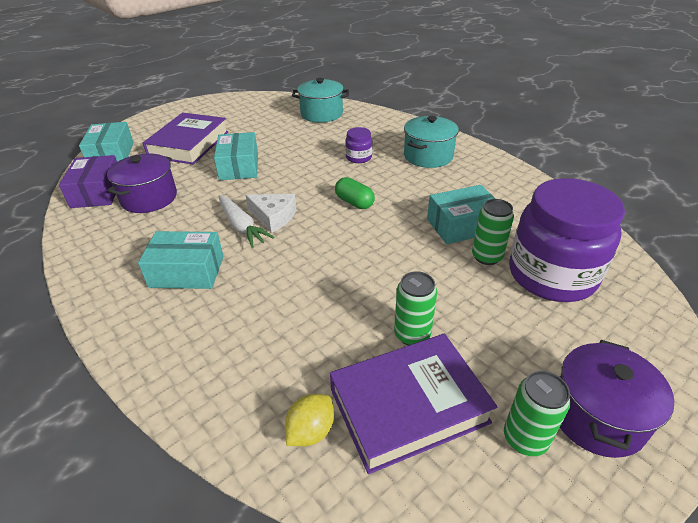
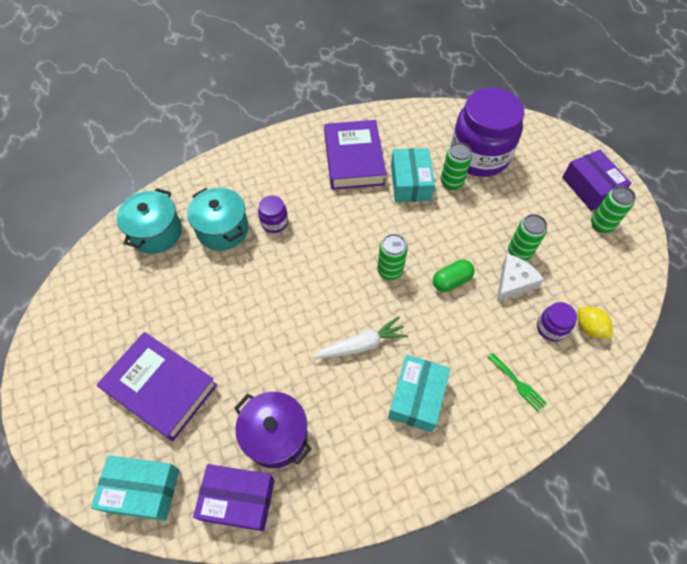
camera: 75 degrees left, 20 degrees up
(209, 354) = (518, 383): none -> green fork
(239, 166) = (244, 335): turquoise box -> none
(273, 217) = (354, 315): white cheese -> white cheese (514, 282)
(299, 382) = (551, 328): none -> purple jar
(334, 230) = (390, 271): none -> green can
(354, 202) = (353, 246): green capsule -> green capsule (451, 281)
(408, 405) = (575, 271): purple book -> purple book (353, 159)
(428, 156) = (296, 168): turquoise pot -> turquoise pot (222, 229)
(596, 416) = (590, 188): purple pot -> purple box

